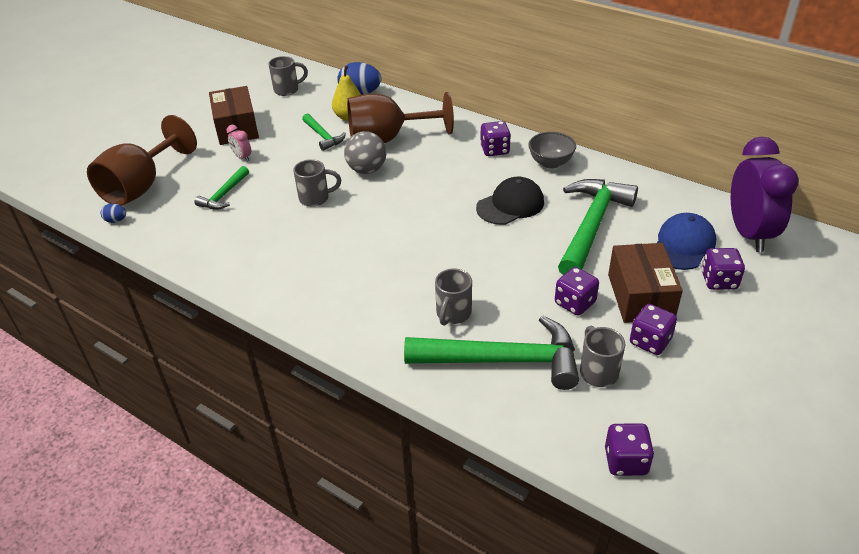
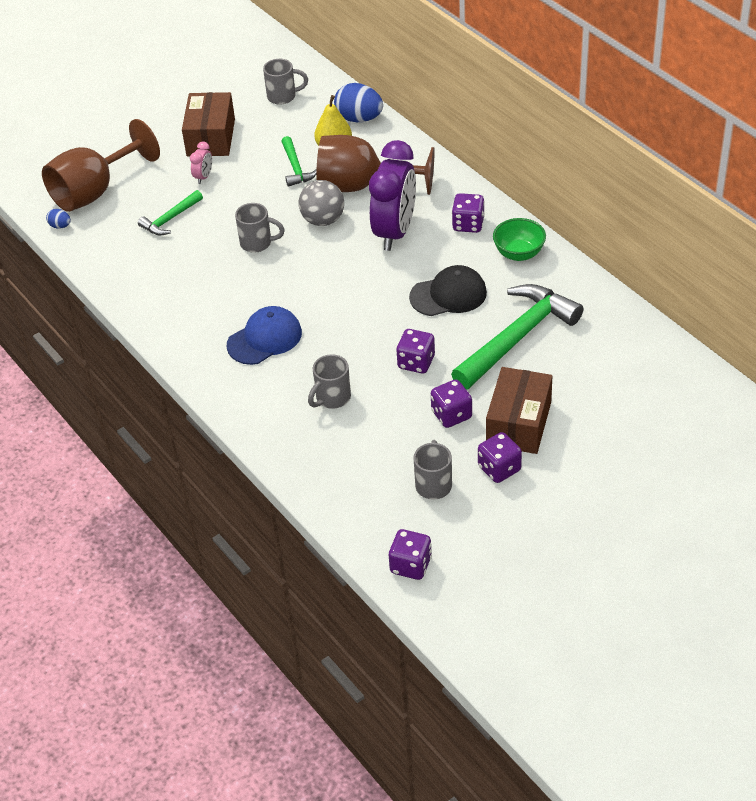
camera: 20 degrees right, 5 degrees up
(242, 157) = (203, 177): pink clock -> pink clock turned 135 degrees counterclockwise
(503, 360) = (354, 453): green hammer -> none
(550, 163) = (519, 253): grey bowl -> green bowl
(683, 245) = (597, 380): blue cap -> blue cap (265, 339)
(719, 281) = (607, 426): purple dice -> purple dice (416, 362)
(749, 233) = (674, 383): purple clock -> purple clock (395, 232)

